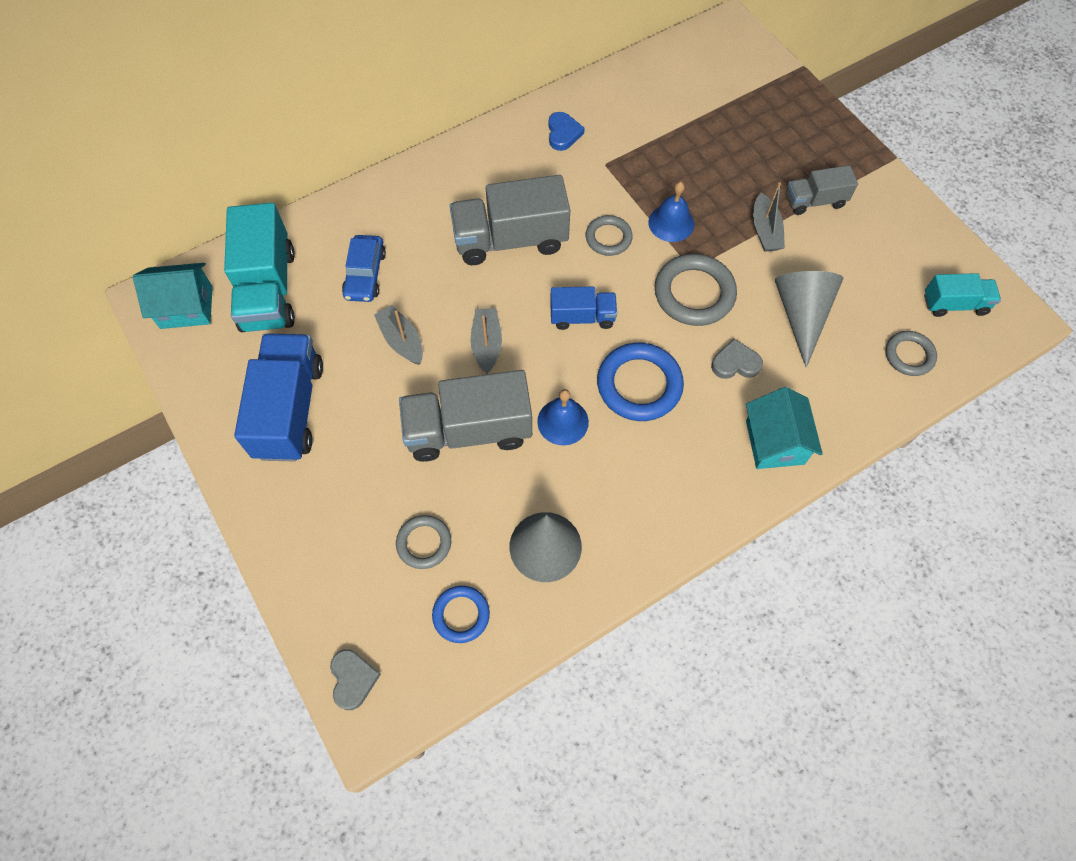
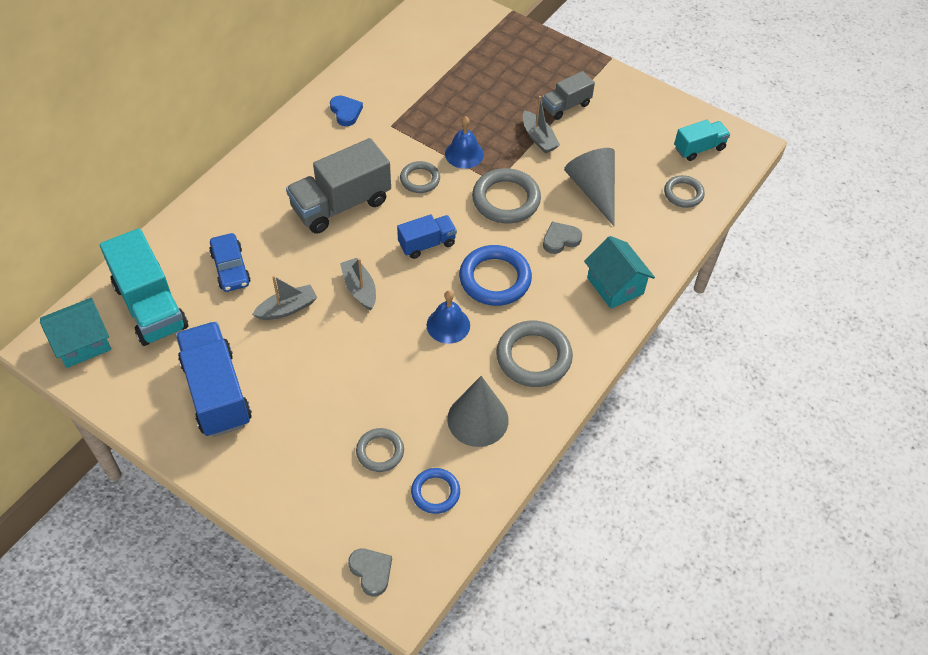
camera: 25 degrees left, 10 degrees down
(401, 341) = (287, 308): grey boat -> grey boat turned 120 degrees clockwise
(468, 430) = (376, 357): grey truck -> none
(641, 495) = (533, 357): none -> grey ring

